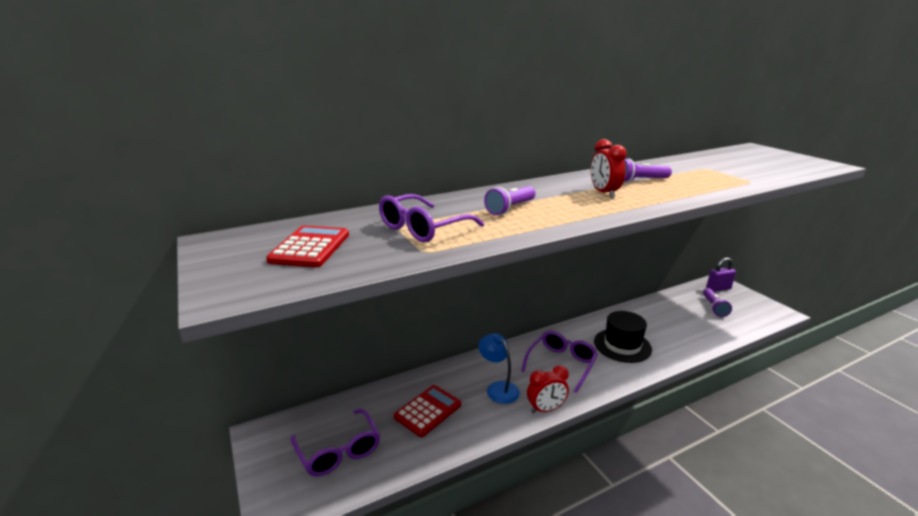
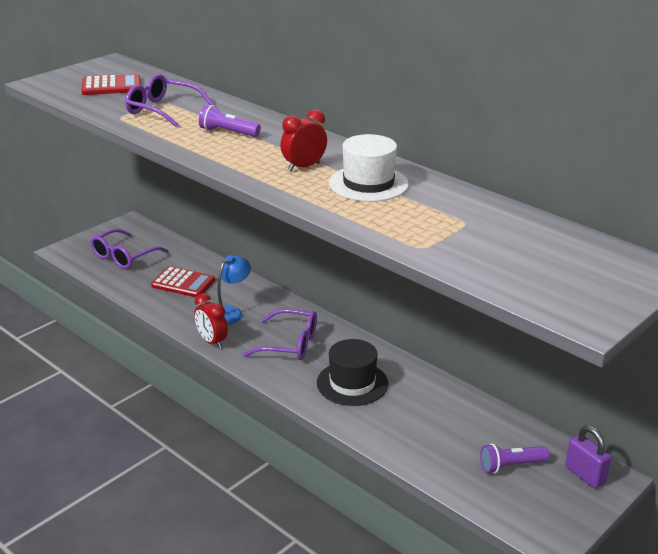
camera: 70 degrees right, 5 degrees up
(640, 180) = (368, 184): purple flashlight -> white hat

